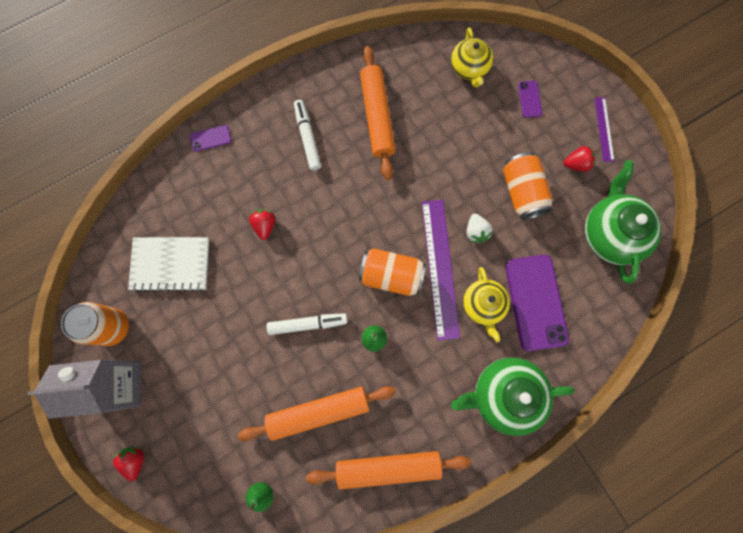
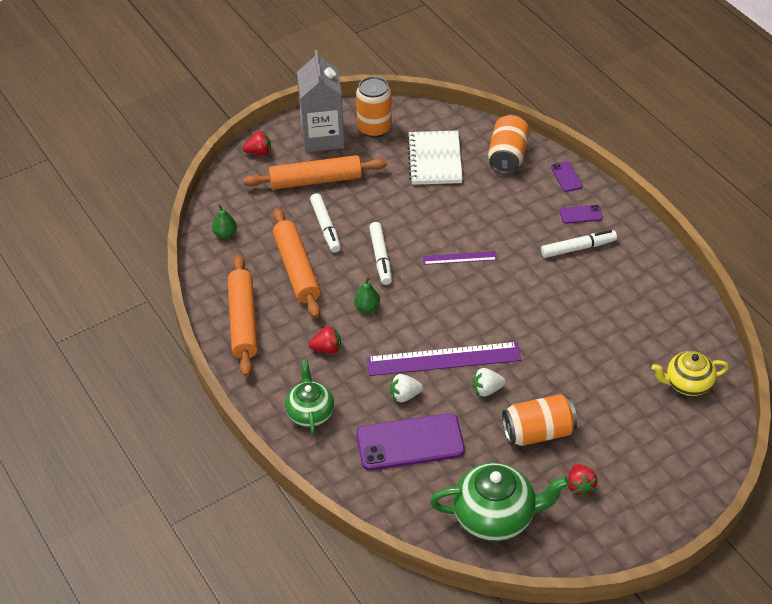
camera: 90 degrees right, 30 degrees down
(260, 381) = (325, 227): none -> white marker
(265, 225) = (478, 221): red strawberry -> red strawberry (327, 349)
(377, 117) = (611, 303): orange rolling pin -> orange rolling pin (316, 180)
(391, 275) = (433, 319): orange can -> orange can (507, 156)
(483, 305) = (404, 395): yellow teapot -> white strawberry
(504, 395) = (310, 413): green teapot -> green teapot, size x0.64
(529, 99) = (658, 442): purple phone -> purple phone (581, 214)
(604, 129) = (631, 517): purple ruler -> purple ruler (459, 258)

